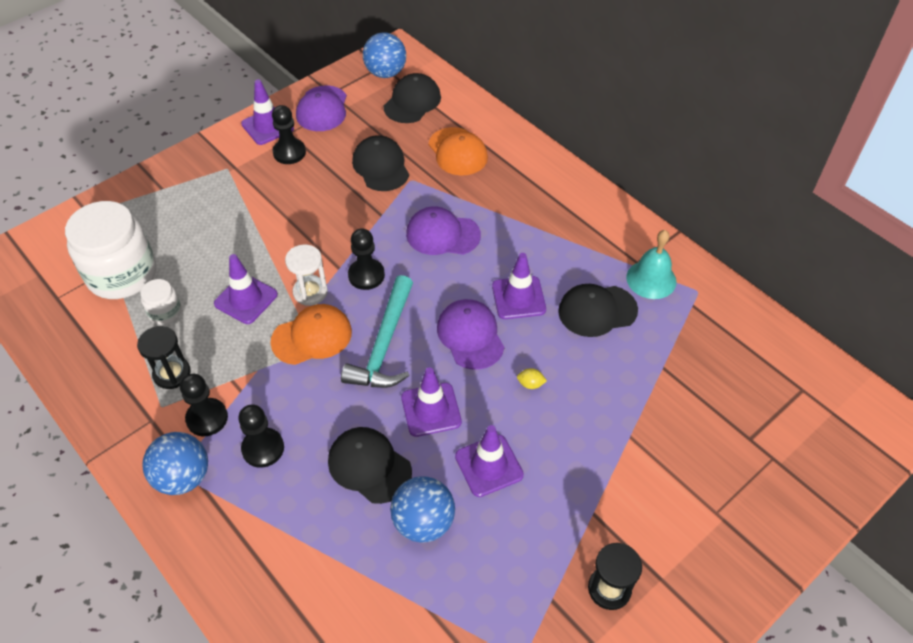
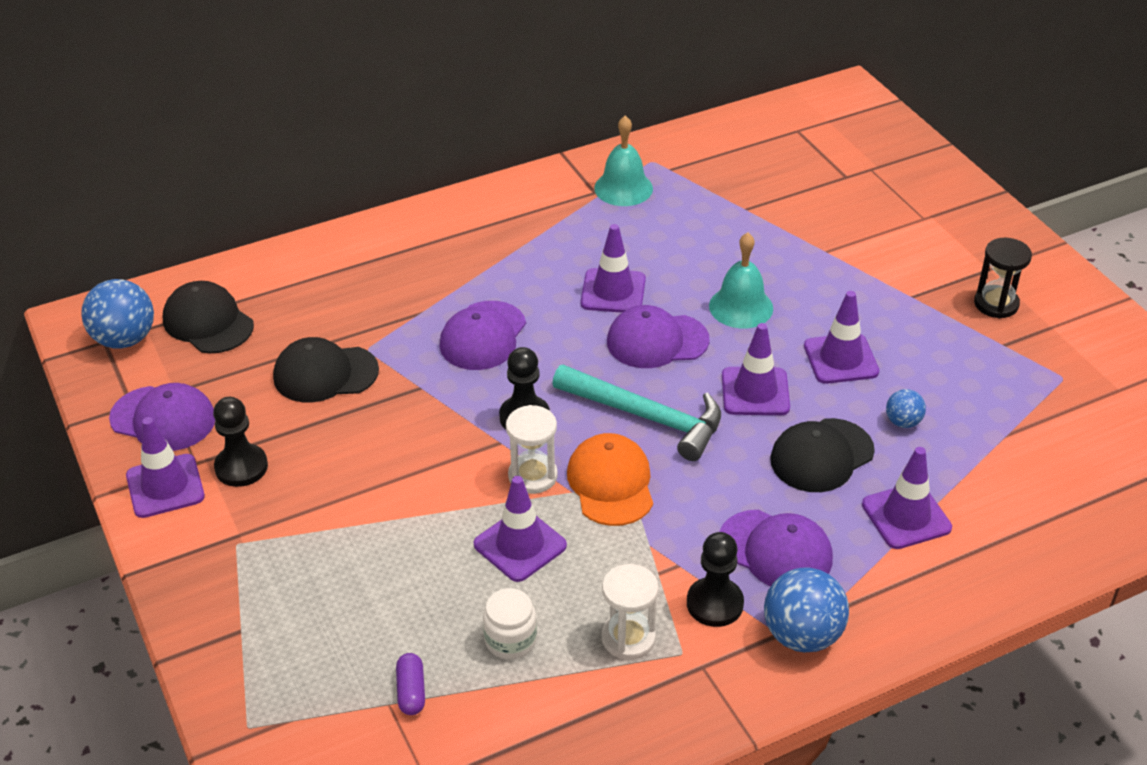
camera: 75 degrees left, 10 degrees down
(122, 274) = (411, 691): white jar -> purple capsule
(172, 374) = (628, 638): black hourglass -> white hourglass
(263, 448) = (775, 550): black pawn -> purple cap
(313, 535) = (906, 516): none -> purple traffic cone
(423, 522) = (903, 422): blue ball -> blue ball, size x0.53
(457, 152) = (337, 296): orange cap -> none
(530, 384) = (741, 307): yellow lemon -> turquoise bell
(597, 311) = (654, 236): black cap -> none

